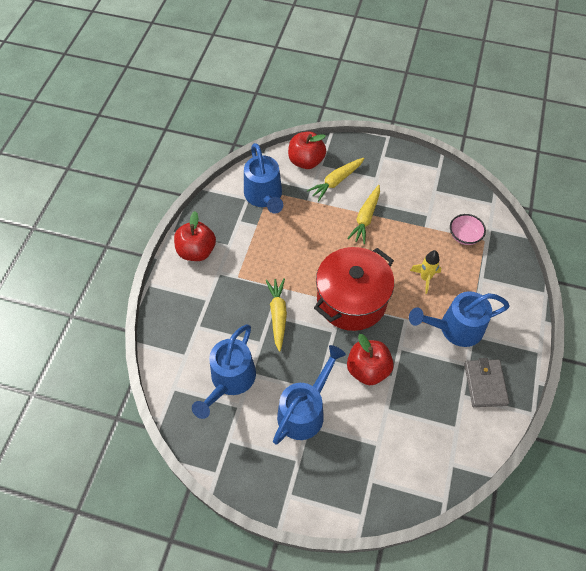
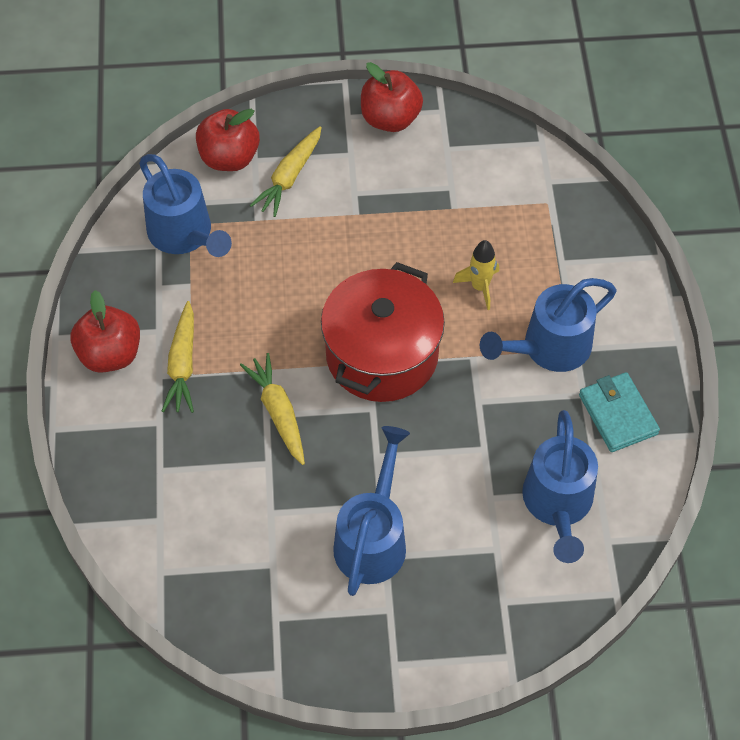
camera: 20 degrees left, 0 degrees up
(229, 381) = (243, 533): blue watering can -> blue watering can (558, 505)
(365, 218) = (357, 222): yellow carrot -> yellow carrot (182, 365)
(368, 369) = (443, 448): red apple -> red apple (390, 119)
(464, 236) = (515, 205): pink bowl -> none
(485, 384) = (617, 414): grey wallet -> turquoise wallet

